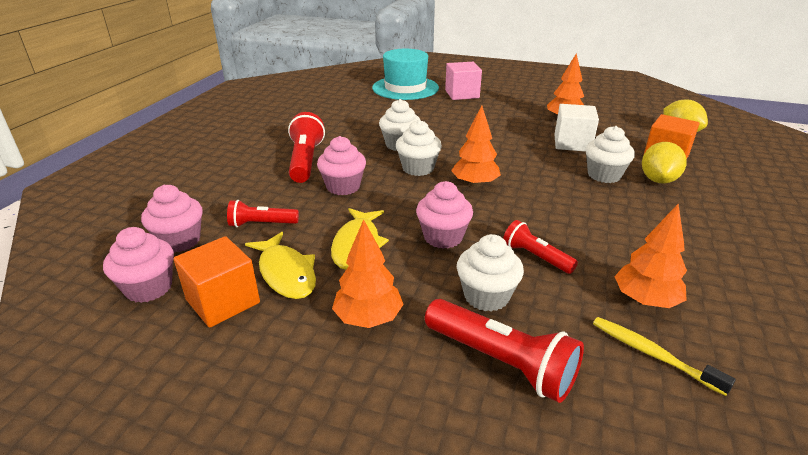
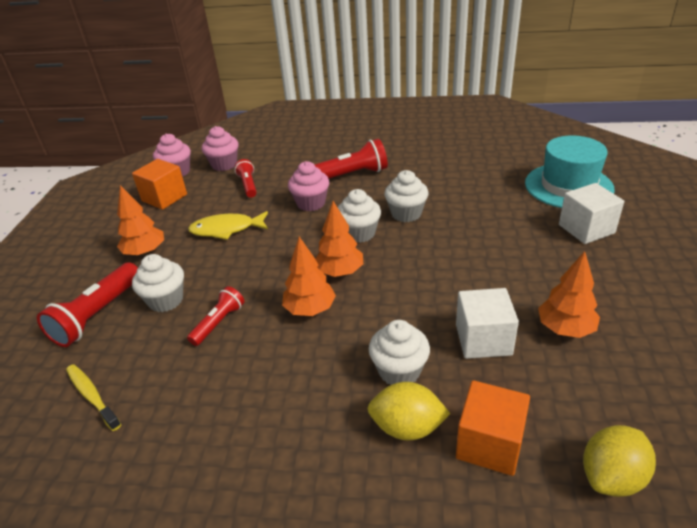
camera: 80 degrees right, 5 degrees up
(286, 273) = (192, 210): yellow fish -> none
(443, 237) = (242, 267): pink cupcake -> none
(462, 94) = (586, 229): pink cube -> white cube
(645, 300) = (157, 396): orange tree -> orange tree (310, 309)
(652, 354) = (92, 396): yellow toothbrush -> yellow toothbrush turned 75 degrees counterclockwise

